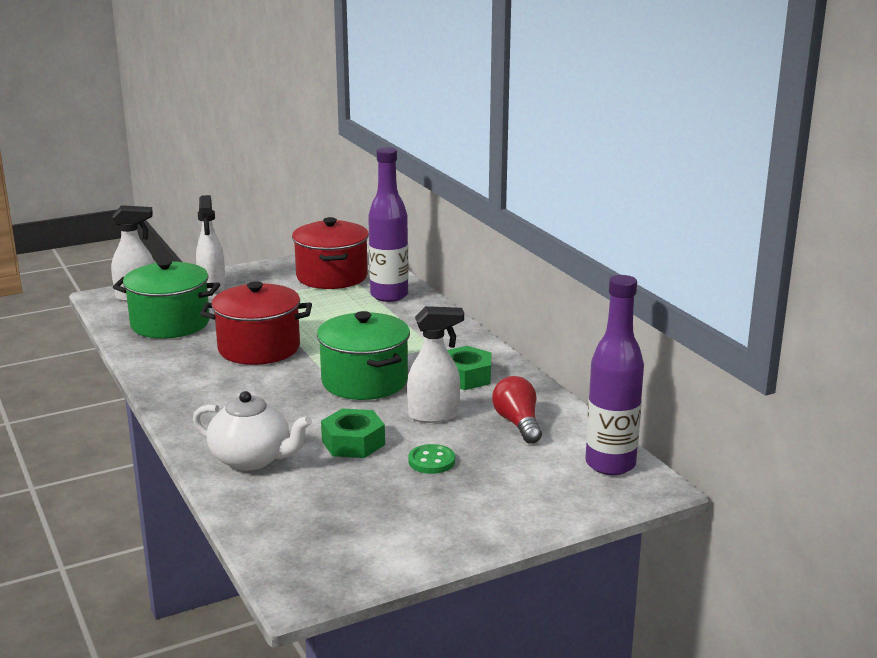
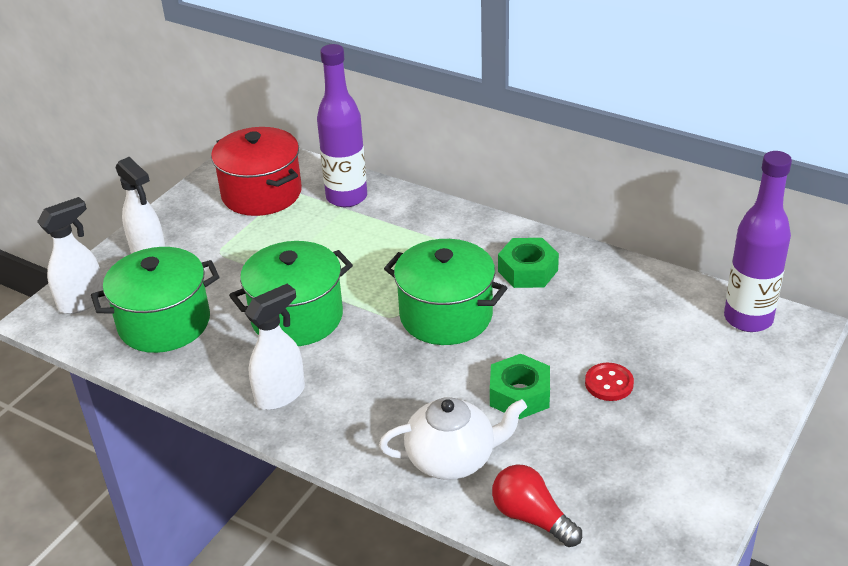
camera: 30 degrees left, 15 degrees up
(259, 348) = (297, 317): red pot -> green pot
(431, 461) = (609, 383): green button -> red button
(434, 415) = (552, 329): white spray bottle -> white spray bottle (281, 395)
(518, 423) = (630, 307): red light bulb -> red light bulb (532, 518)

